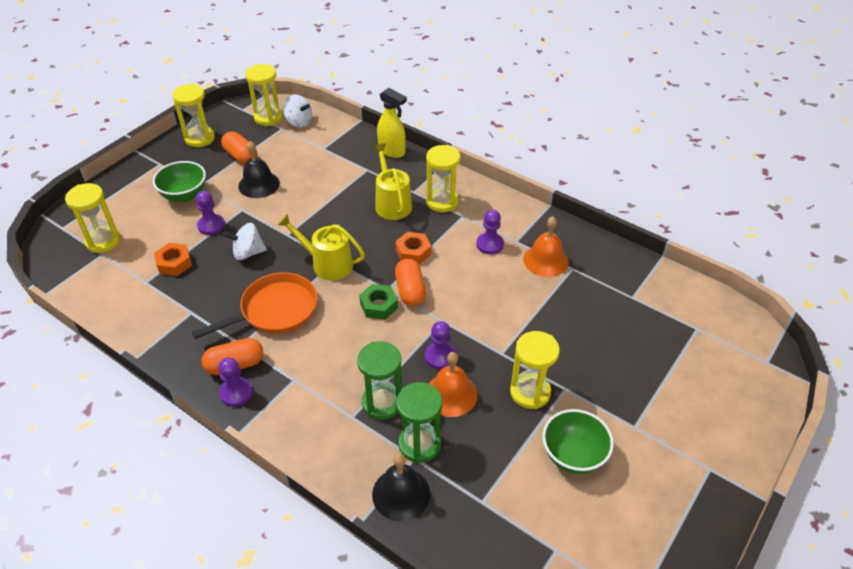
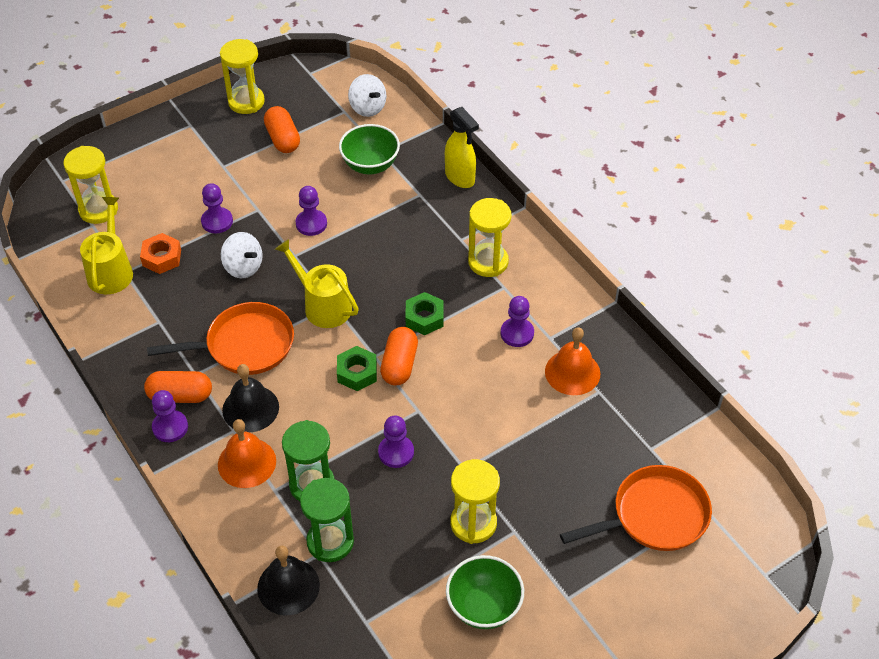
camera: 20 degrees right, 5 degrees up
(184, 195) = (202, 174): green bowl -> green bowl (370, 165)
(248, 253) = (243, 267): white spinning top -> white spinning top turned 150 degrees counterclockwise
(259, 184) = (288, 182): black bell -> black bell (250, 408)
(268, 117) = (335, 92): yellow hourglass -> none
(290, 209) = (311, 224): none -> purple pawn
(392, 203) = (428, 248): yellow watering can -> yellow watering can (111, 271)
(413, 252) = (424, 318): orange nut -> green nut
(451, 394) = (387, 498): orange bell -> orange bell (247, 462)
(663, 344) = (654, 516): none -> orange pan

